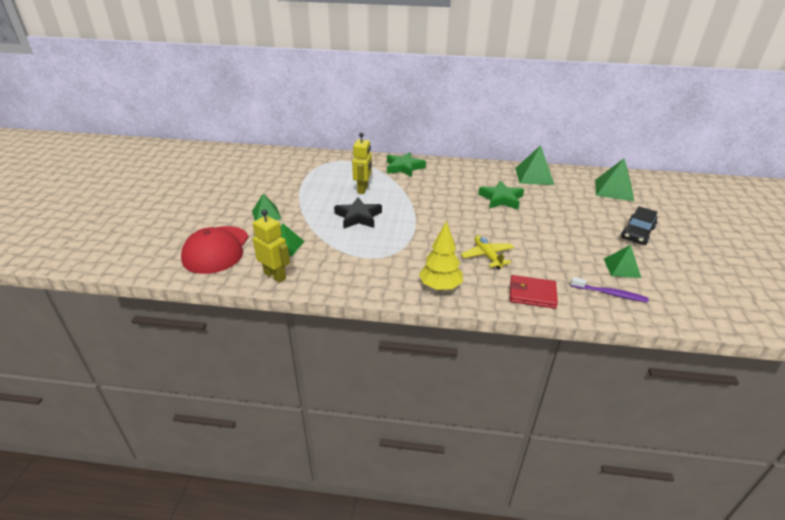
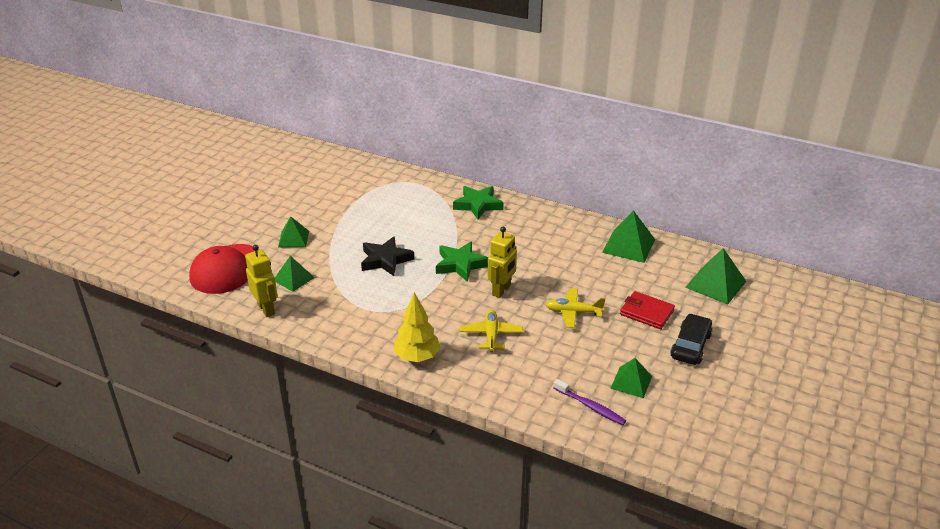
camera: 20 degrees right, 0 degrees up
(363, 189) = (412, 226): yellow robot -> yellow robot (501, 290)
(501, 199) = (562, 269): green star -> green star (460, 264)
(532, 294) = (506, 387): red wallet -> red wallet (646, 312)
(535, 227) = (573, 312): none -> yellow plane
(637, 233) = (690, 346): black car -> black car turned 150 degrees clockwise

